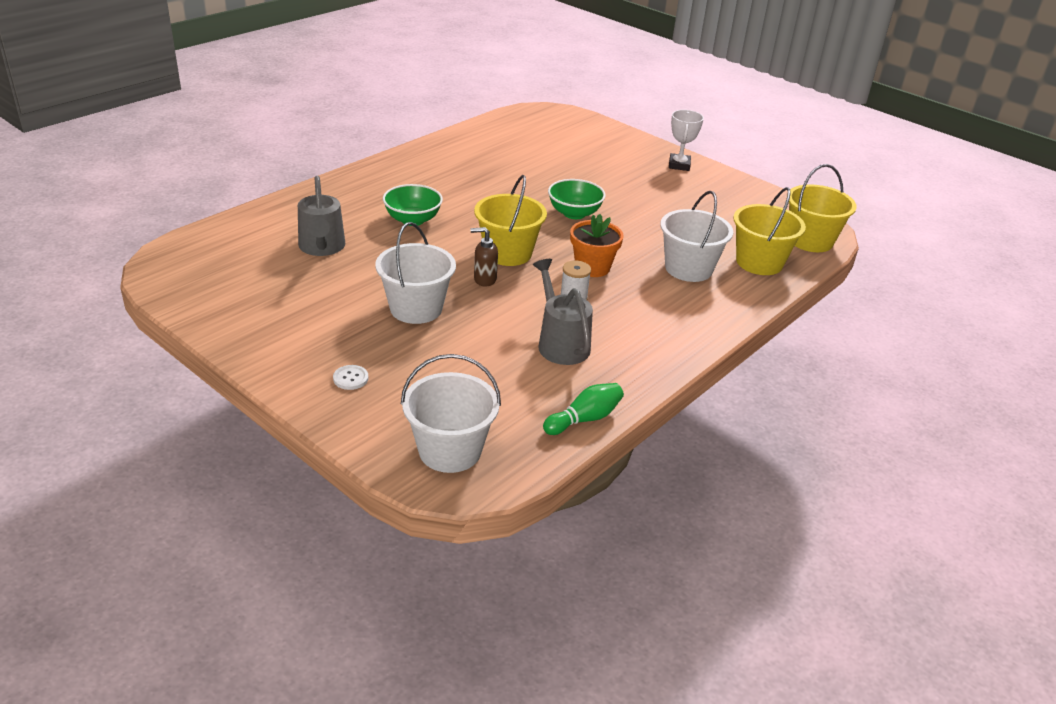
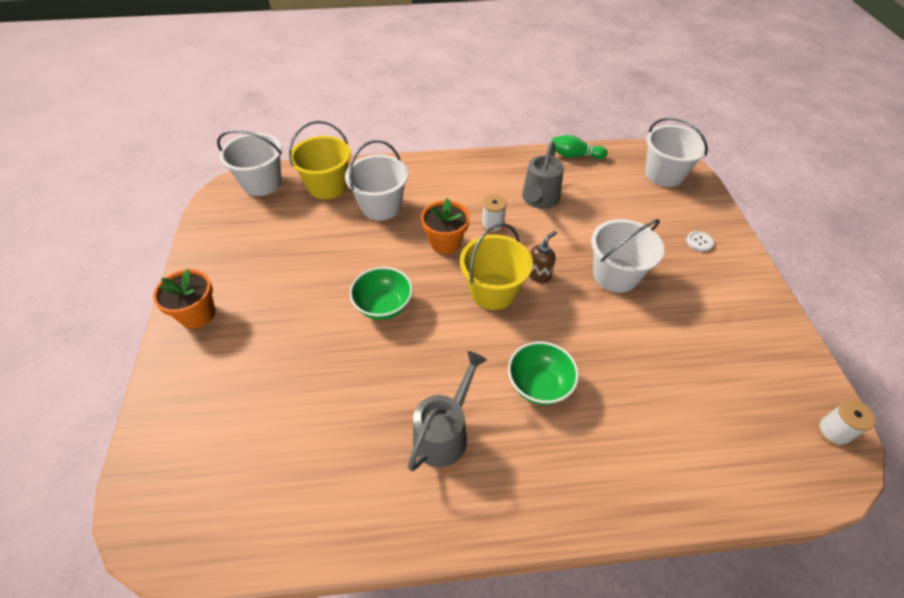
camera: 135 degrees left, 15 degrees up
(168, 278) = (833, 432): none -> white spool
(322, 248) = (657, 392): grey watering can -> grey watering can (445, 432)
(484, 279) = (539, 275): brown soap dispenser -> brown soap dispenser turned 90 degrees counterclockwise
(679, 165) = (197, 314): white trophy -> orange flower pot
(810, 240) = (262, 183): yellow bucket -> white bucket

